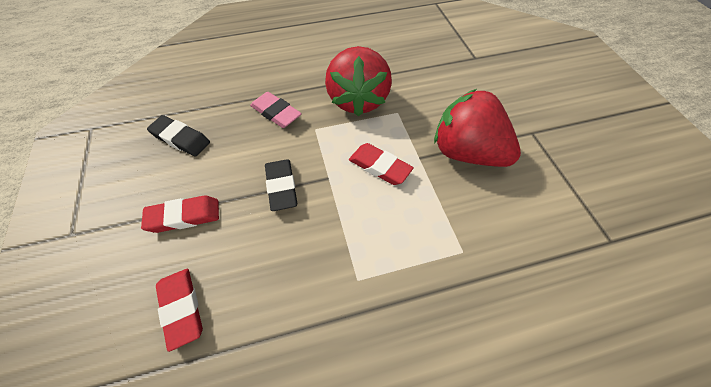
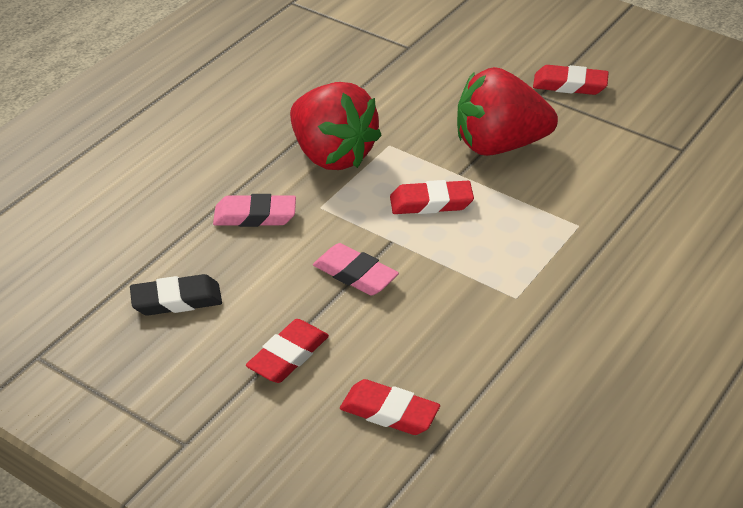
camera: 40 degrees left, 15 degrees down
(281, 187) = (355, 274): black eraser -> pink eraser
(562, 137) = (570, 85): none -> red eraser

